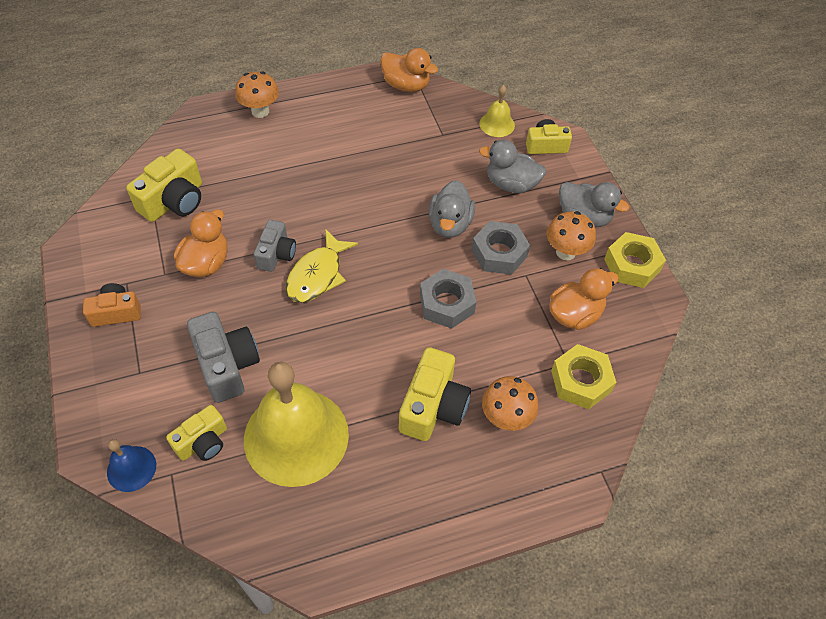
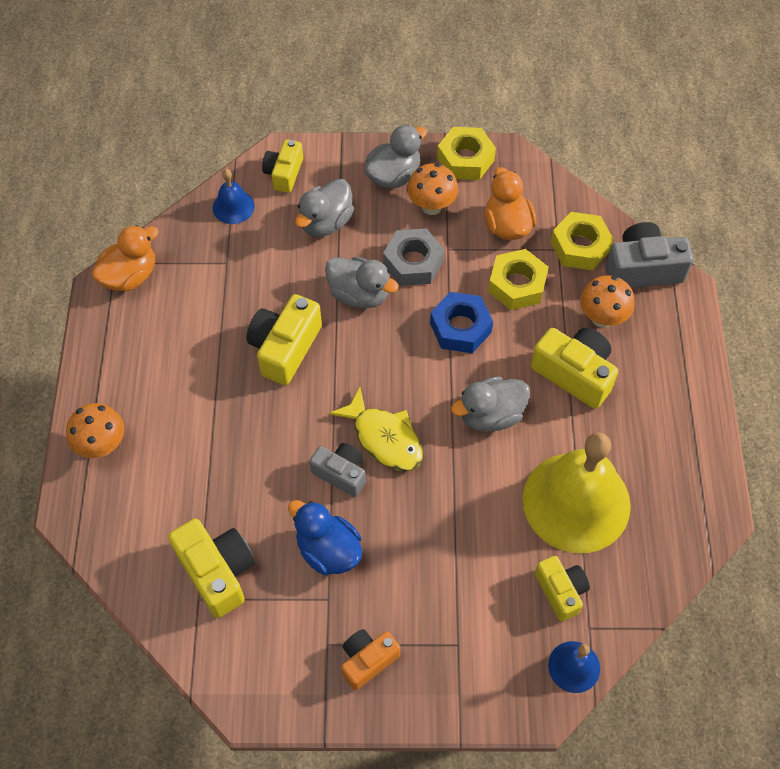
camera: 70 degrees left, 5 degrees up
(116, 312) = (367, 660): orange camera -> orange camera turned 45 degrees clockwise
(206, 263) = (328, 550): orange duck -> blue duck
(227, 365) = (474, 552): grey camera -> grey camera (642, 269)
(365, 347) = (490, 415): none -> grey duck
(379, 190) = (285, 348): none -> yellow camera
(446, 303) = (460, 328): grey nut -> blue nut
(497, 124) = (233, 207): yellow bell -> blue bell
(512, 337) = (517, 285): none -> yellow nut

